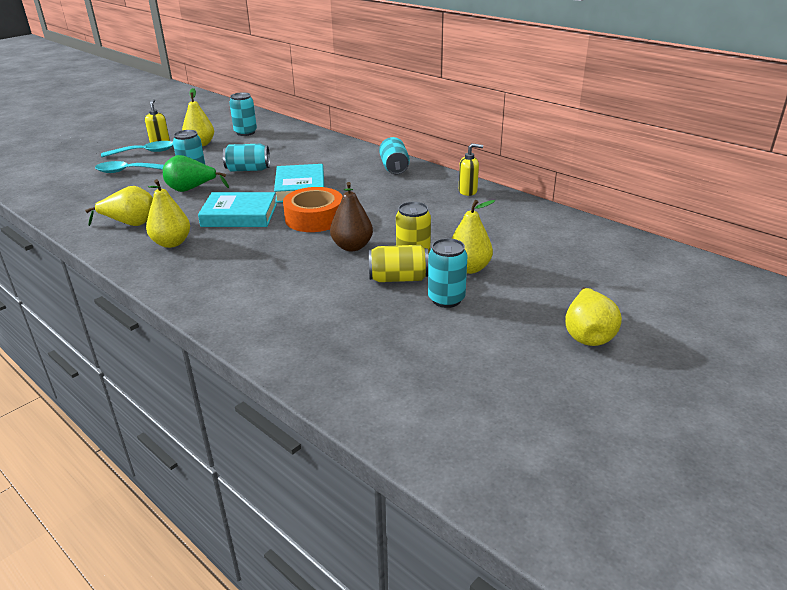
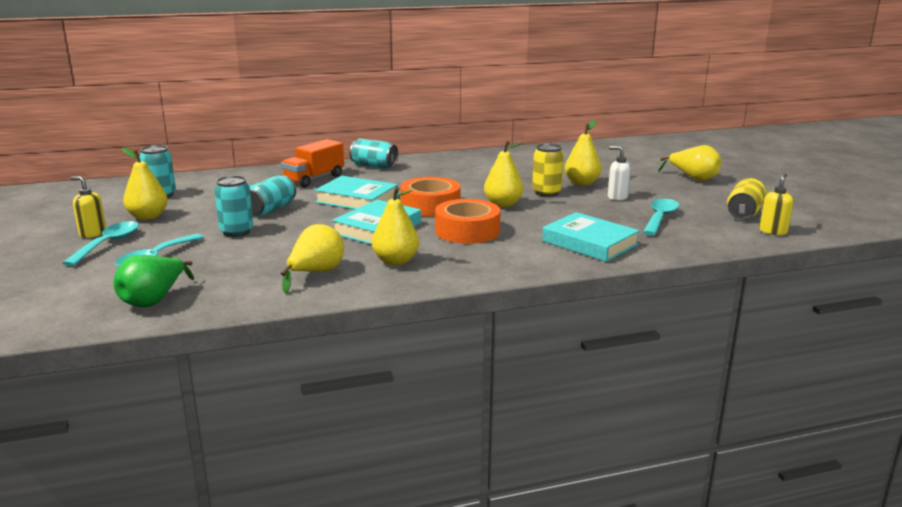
camera: 60 degrees left, 10 degrees down
(191, 189) = (275, 237): green pear -> green pear (154, 300)
(264, 250) = (467, 231): none -> orange tape
(282, 316) = (589, 243): none -> turquoise book
(333, 160) = (314, 179): none -> orange truck
(352, 247) = (503, 204): brown pear -> yellow pear
(398, 278) = (572, 202): yellow can -> yellow can (744, 213)
(400, 342) = (660, 218): none -> turquoise spoon
(446, 299) = (617, 197): turquoise can -> white soap dispenser
(468, 191) = (460, 158): yellow soap dispenser -> yellow soap dispenser (773, 231)

